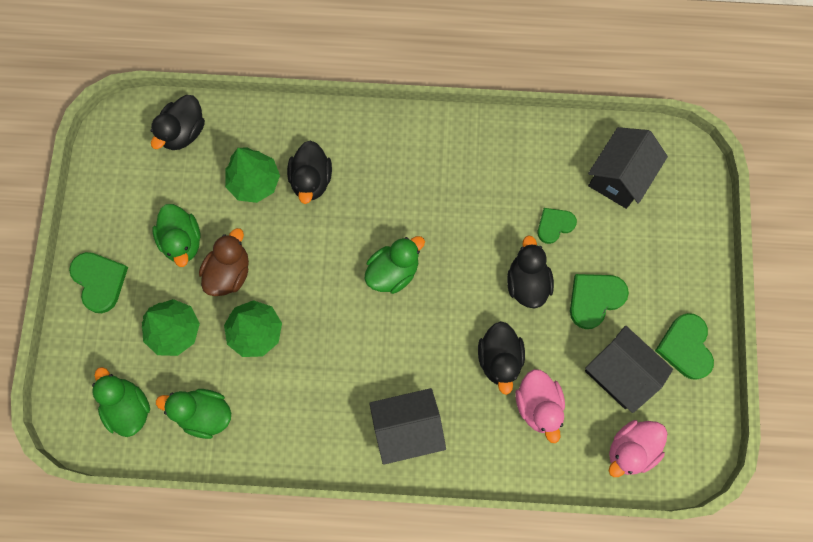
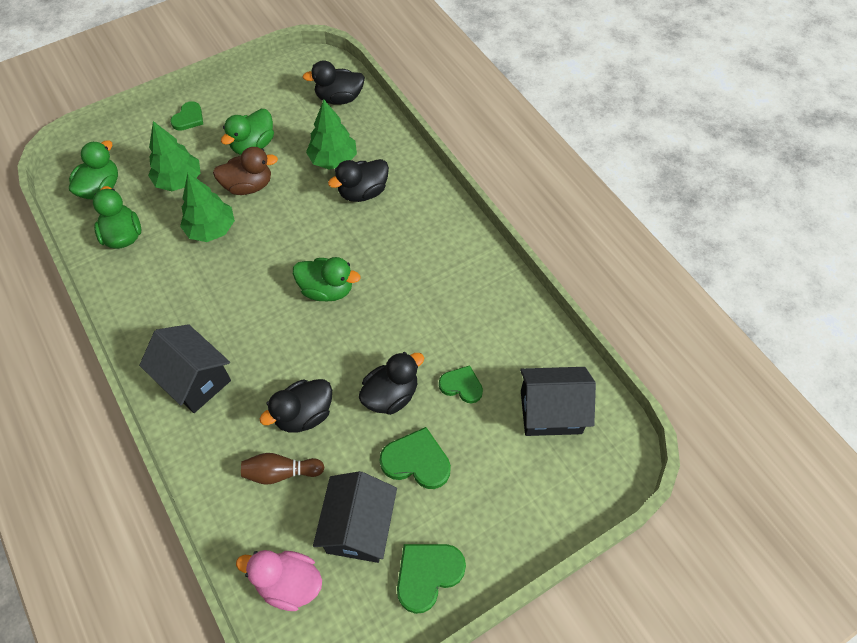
camera: 55 degrees right, 15 degrees down
(99, 281) = (188, 118): green heart -> green heart, size x0.66
(538, 405) = (281, 472): pink duck -> brown bowling pin

